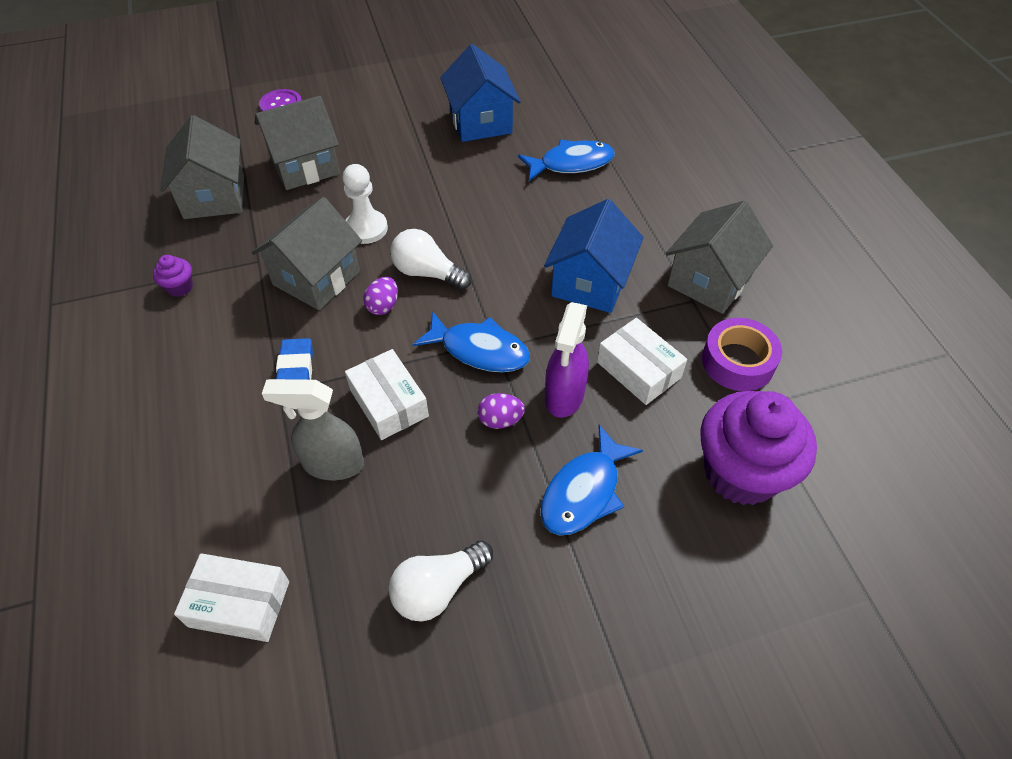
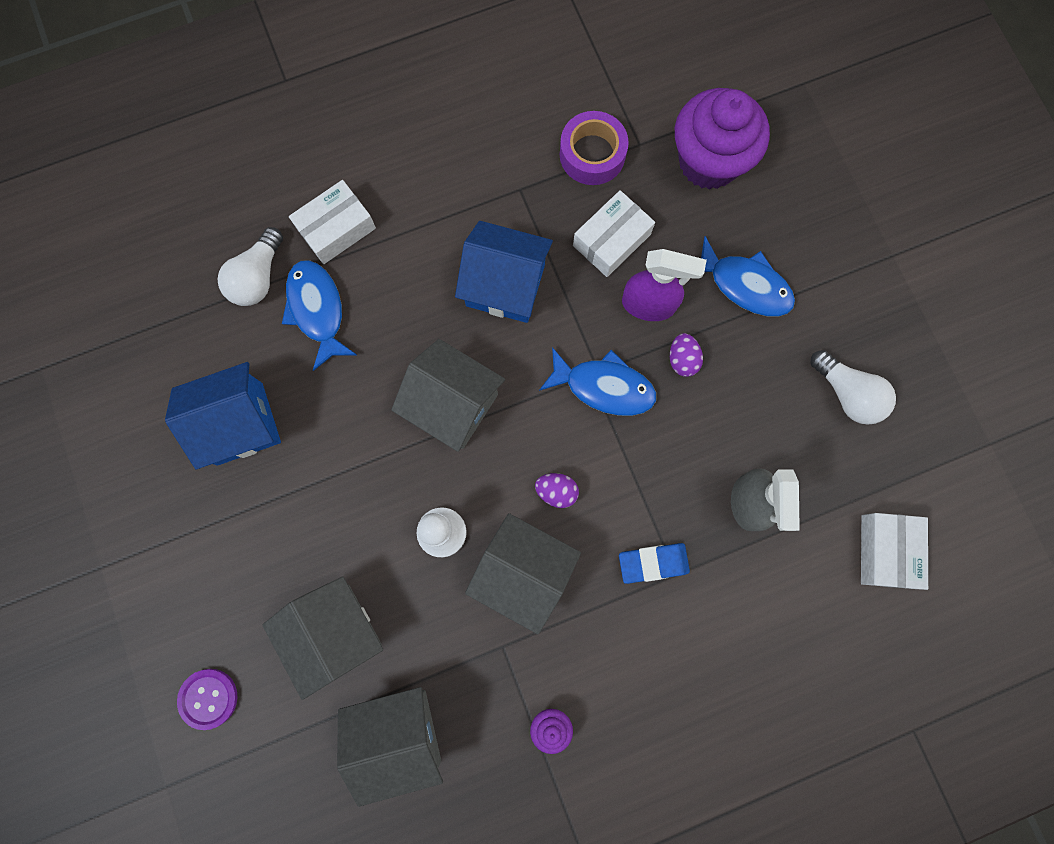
camera: 95 degrees left, 25 degrees up
(389, 403) = (676, 464): white box -> white box (336, 228)
(427, 273) = (505, 452): white light bulb -> white light bulb (258, 277)
(479, 350) = (604, 386): blue fish -> blue fish turned 90 degrees clockwise
(709, 281) = (493, 172): grey house -> grey house (453, 404)

